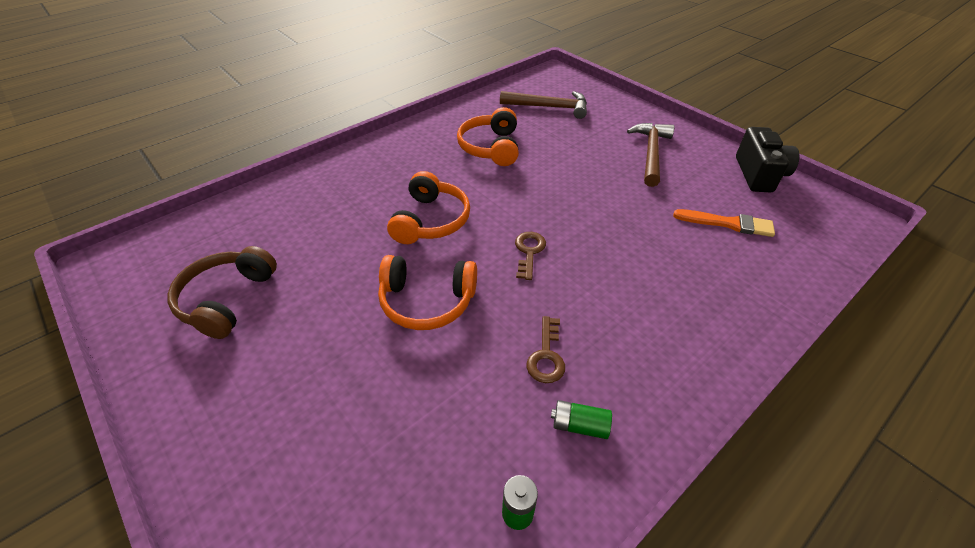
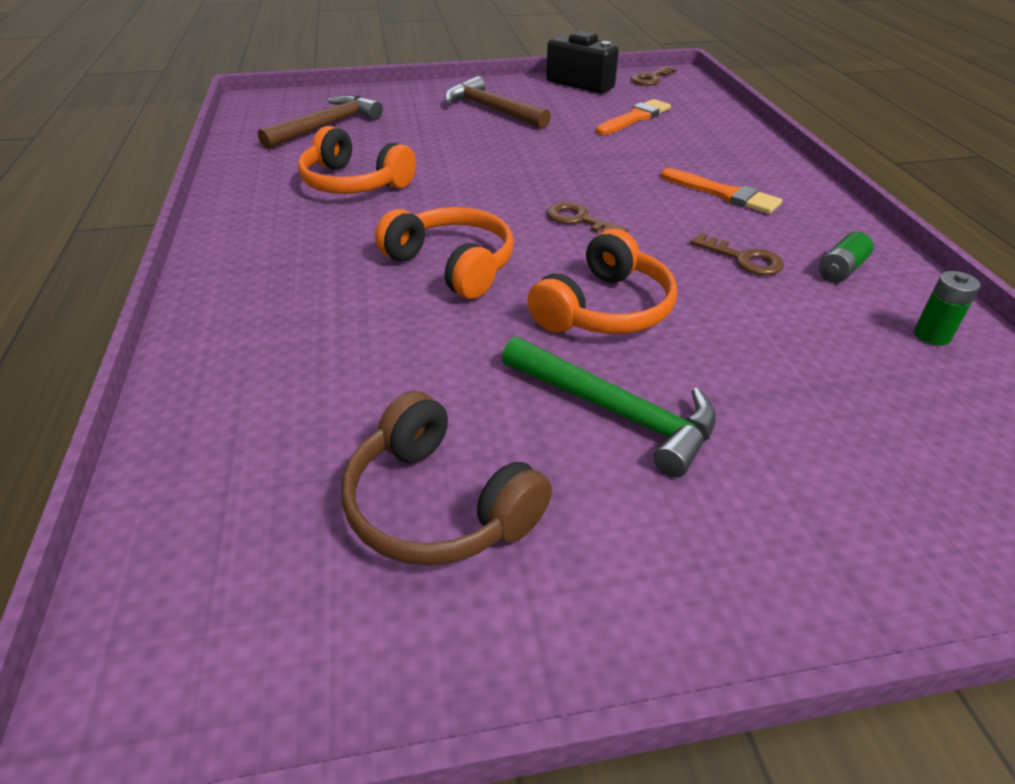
camera: 60 degrees left, 5 degrees down
(324, 341) = (615, 412): none -> green hammer
(644, 316) = (723, 194): none -> orange brush
(825, 206) = (650, 79): none -> brown key

